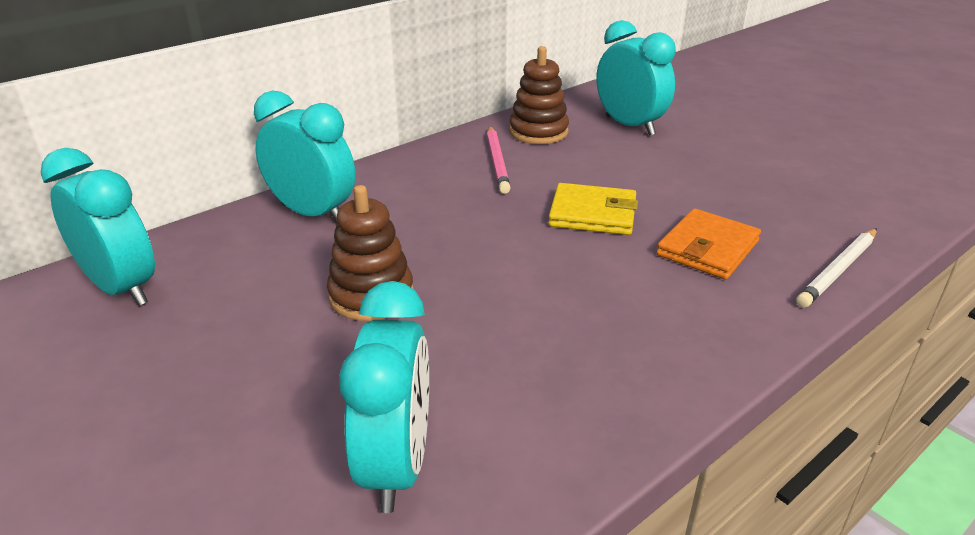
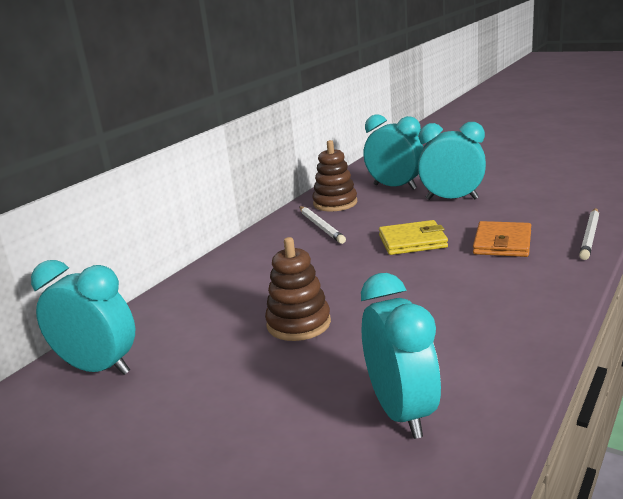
camera: 15 degrees left, 10 degrees down
(313, 213) = (211, 287): turquoise clock -> turquoise clock (451, 199)
(497, 162) = (321, 227): pink pencil -> white pencil

